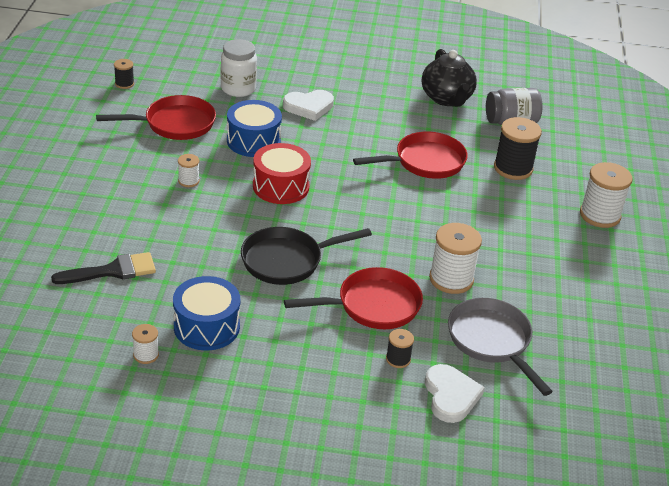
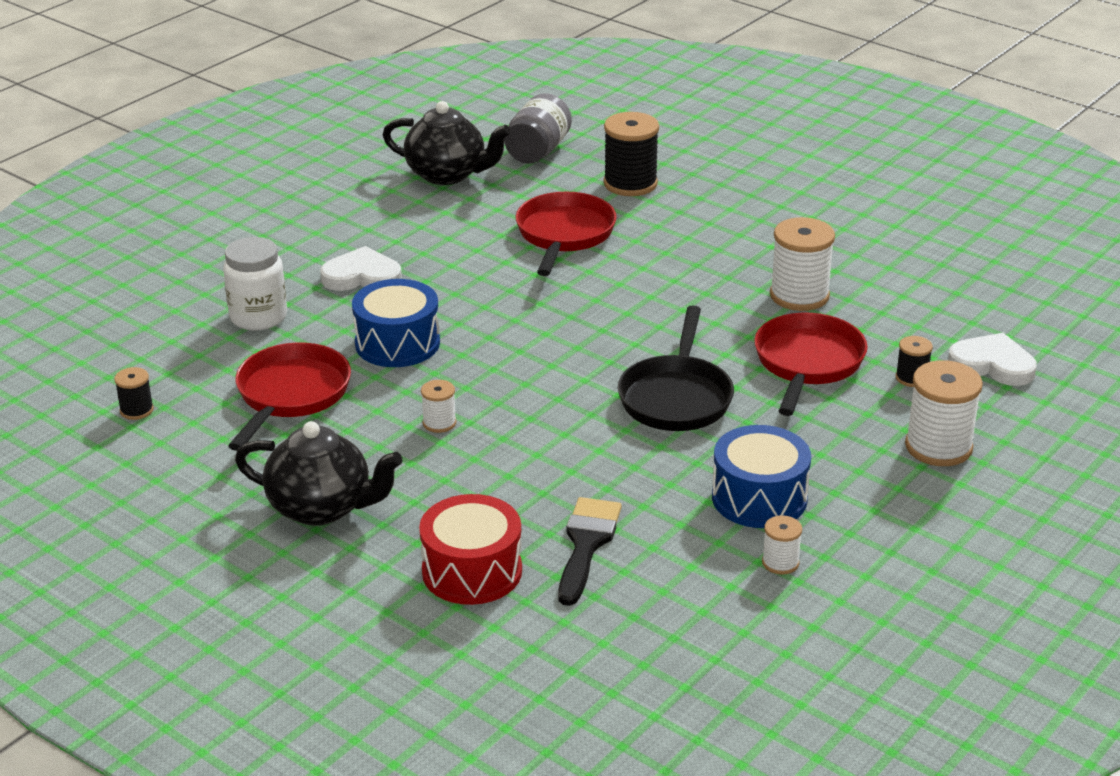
camera: 55 degrees left, 5 degrees down
(83, 169) = (322, 508): none -> black teapot
(281, 186) = (519, 354): red drum -> red drum (472, 571)
(309, 107) = (362, 276): white heart -> white heart turned 105 degrees counterclockwise
(492, 341) = (922, 308): grey pan -> none
(600, 215) = (761, 165): white spool -> white spool (938, 447)

